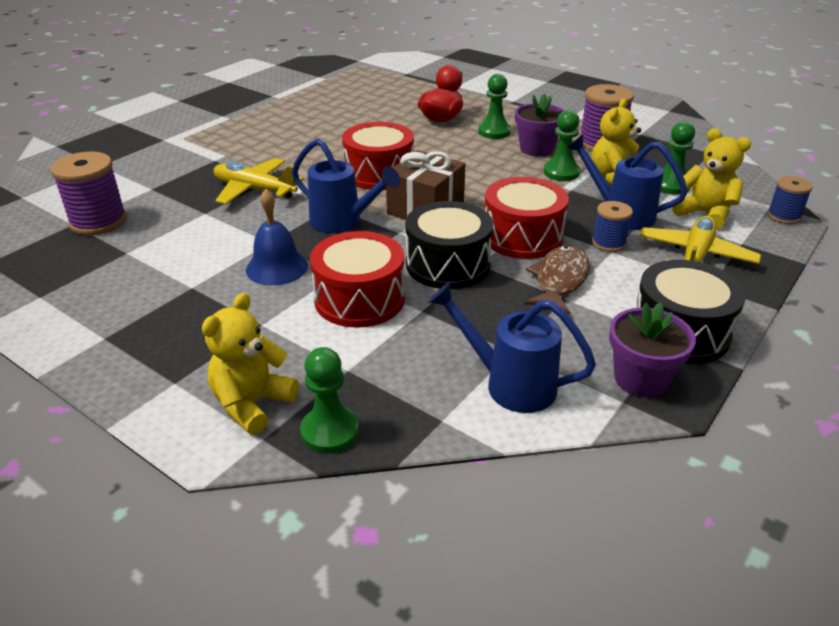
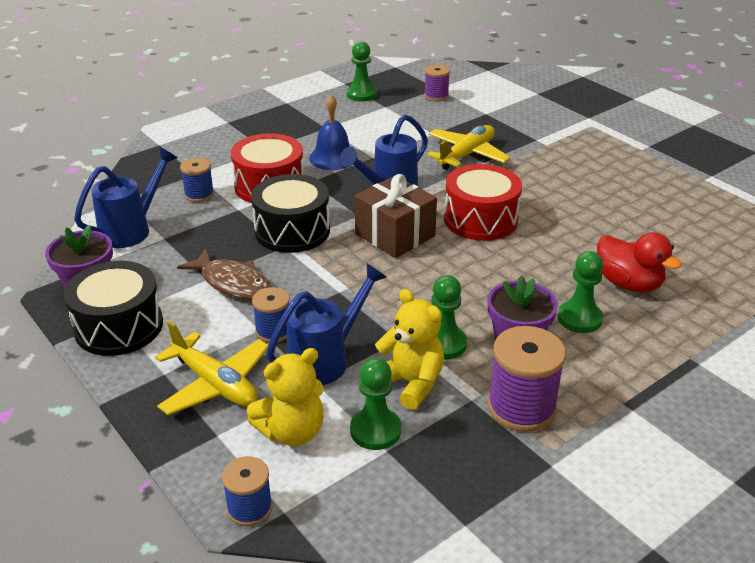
camera: 105 degrees right, 0 degrees up
(98, 222) = (436, 96): purple spool -> purple spool, size x0.59
(252, 404) = (189, 143): yellow teddy bear -> none
(330, 431) = (147, 163): green pawn -> green pawn (361, 94)
(401, 350) = (199, 194): none -> blue spool
(522, 237) = (315, 280): red drum -> none

